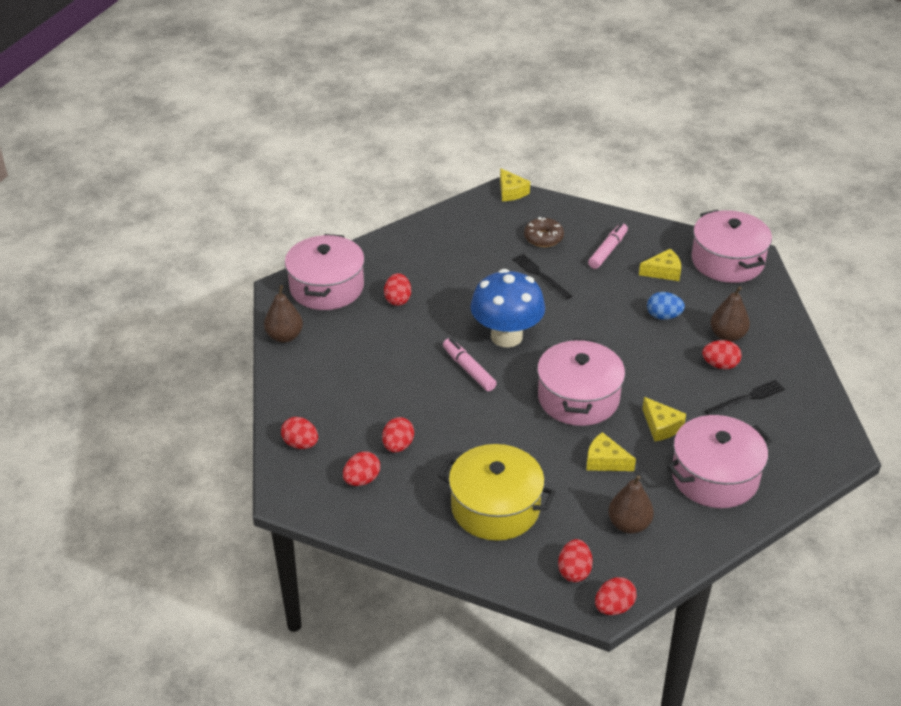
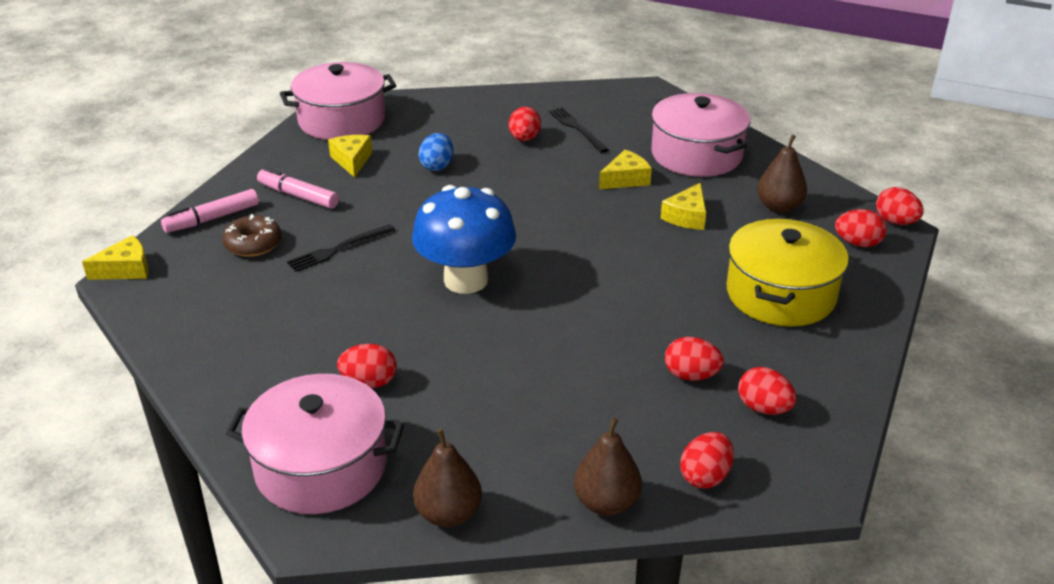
camera: 90 degrees left, 5 degrees down
(468, 369) = (533, 313): pink marker -> pink marker (212, 219)
(578, 398) = (584, 229): pink pot -> none
(727, 336) = (475, 131): brown pear -> brown pear (606, 503)

